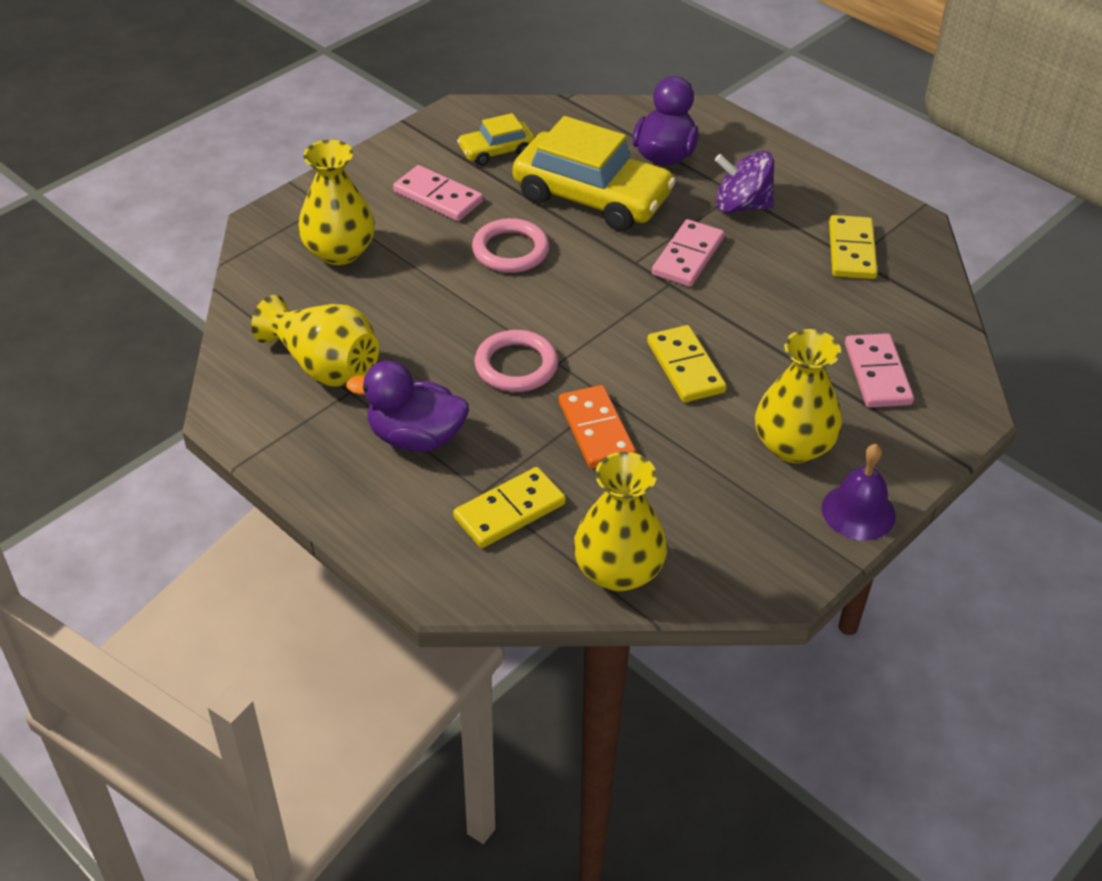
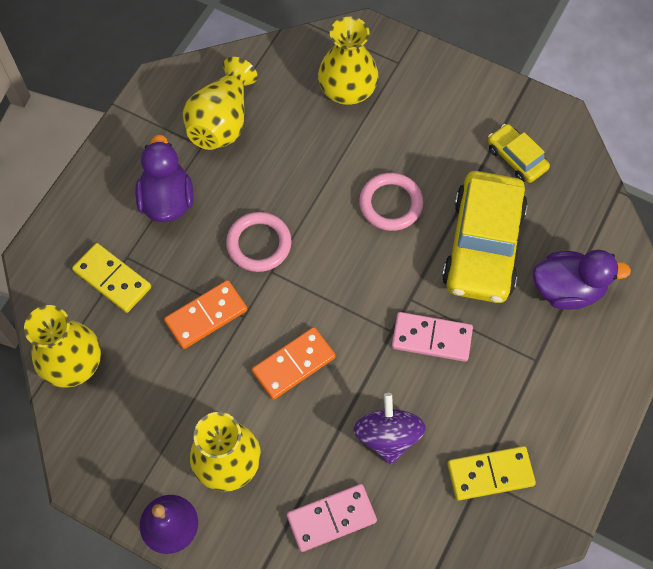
camera: 75 degrees right, 20 degrees up
(438, 197) = (438, 134): pink domino -> none
(685, 367) = (294, 364): yellow domino -> orange domino
(741, 206) = (519, 368): purple spinning top -> purple spinning top (387, 436)

